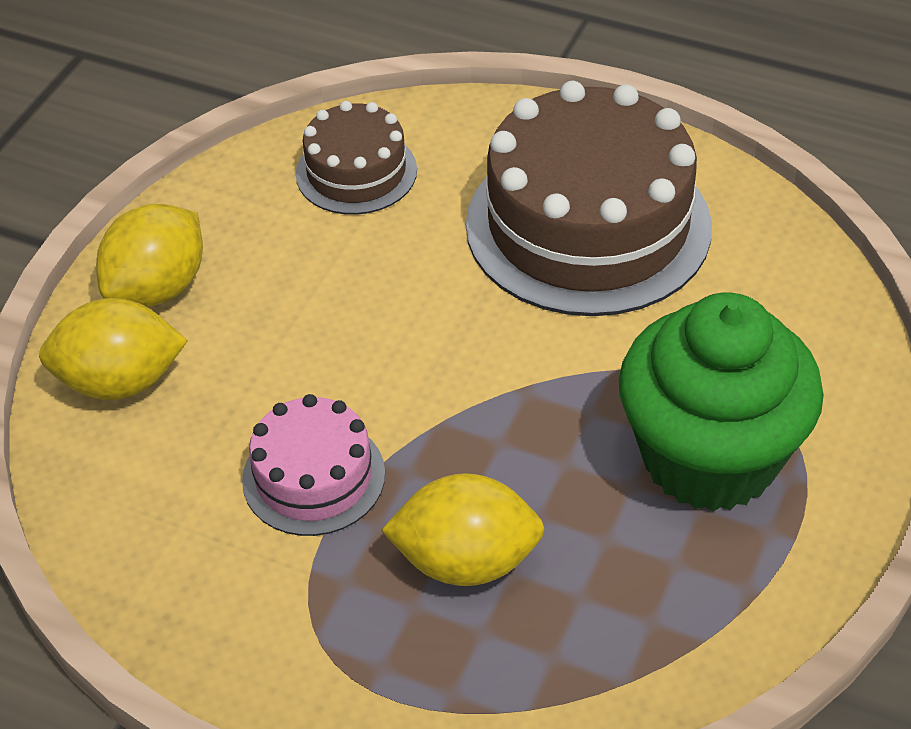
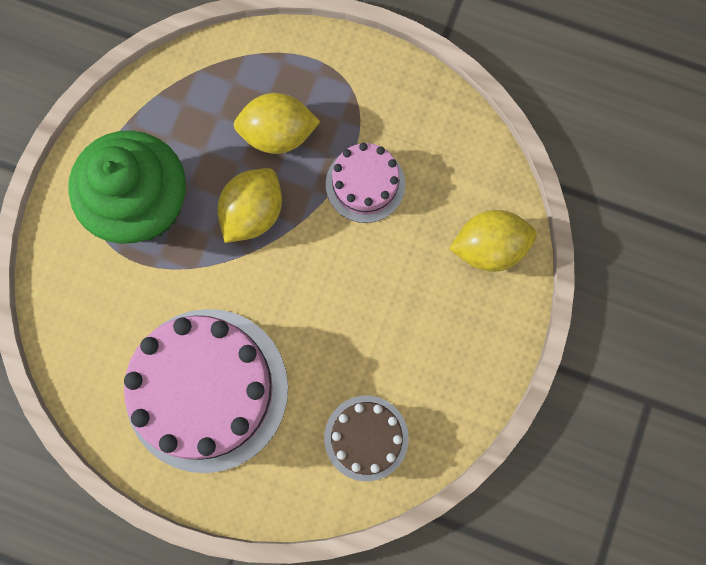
camera: 175 degrees right, 30 degrees up
(158, 288) = (482, 324): yellow lemon -> yellow lemon (253, 213)
(588, 225) = (207, 389): brown cake -> pink cake

